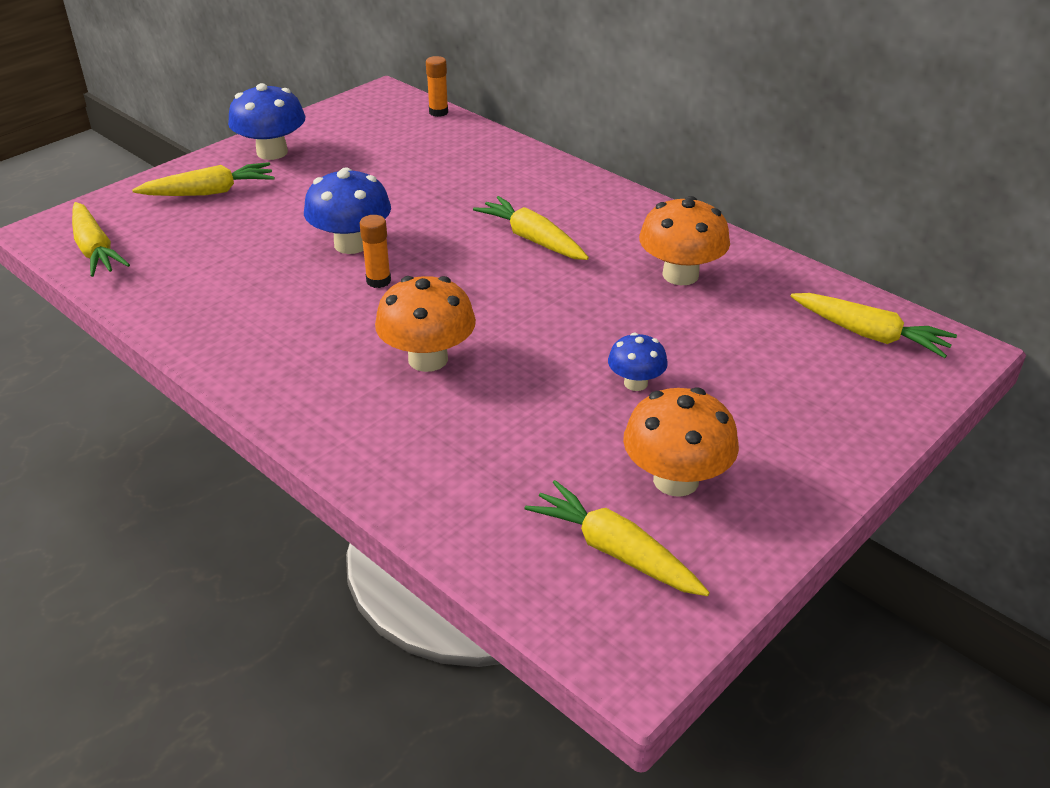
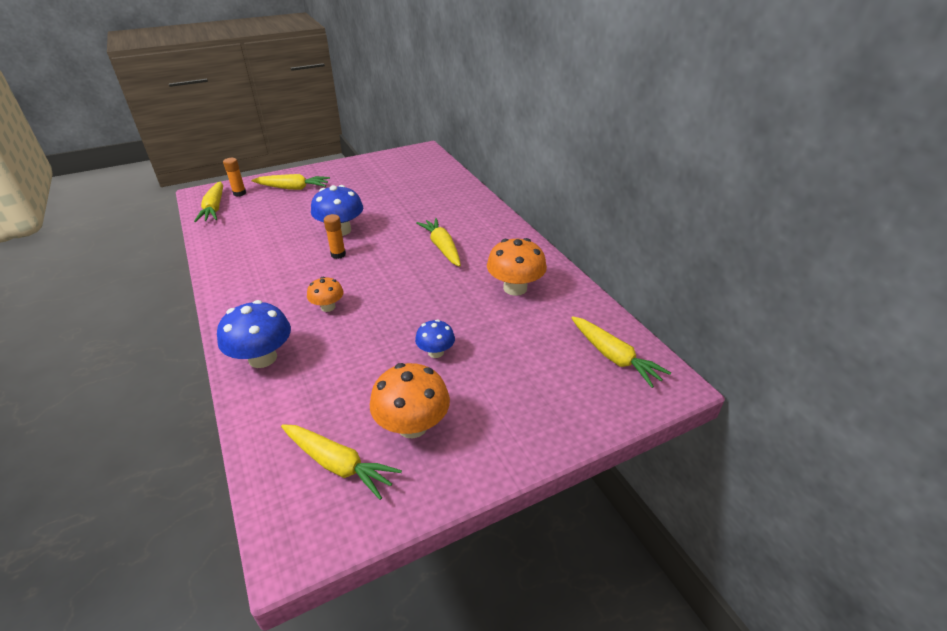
camera: 20 degrees right, 0 degrees up
(272, 152) = (341, 172): blue mushroom -> blue mushroom (262, 358)
(428, 359) = (328, 307): orange mushroom -> orange mushroom, size x0.58
(438, 112) = (445, 165): orange glue stick -> orange glue stick (239, 193)
(615, 551) = (338, 464): yellow carrot -> yellow carrot turned 150 degrees clockwise

